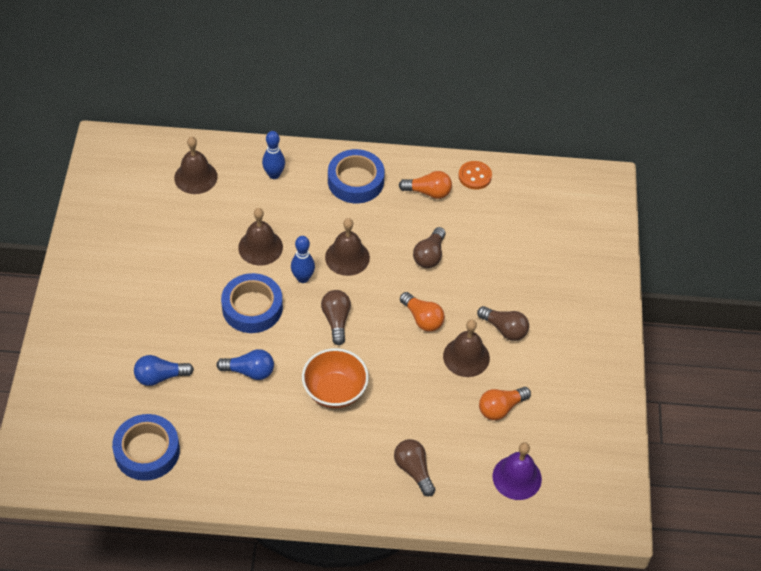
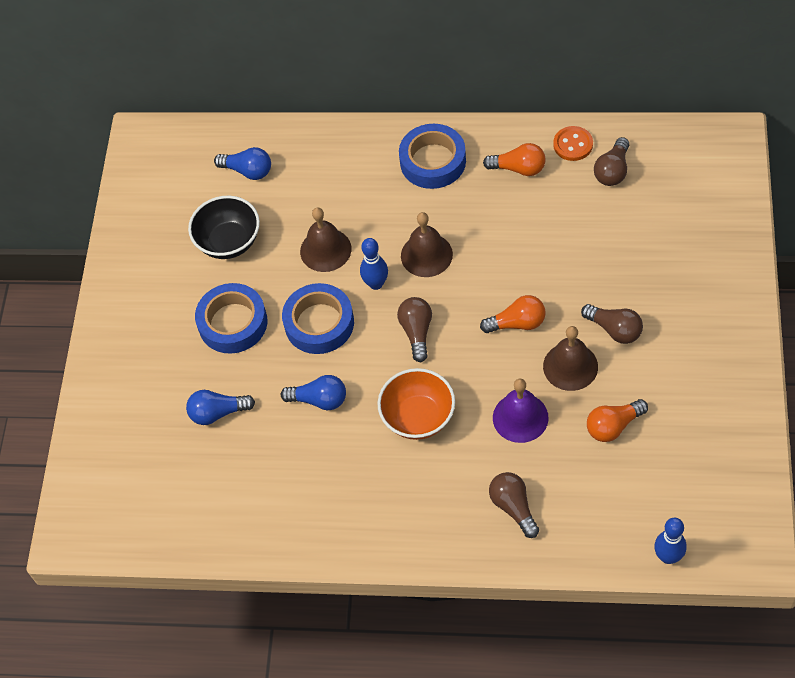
camera: 10 degrees right, 5 degrees up
(147, 451) = (207, 502): blue tape -> blue tape (233, 323)
(176, 235) = (229, 242): none -> black bowl
(195, 177) = (248, 171): brown bell -> blue light bulb
(274, 175) = (337, 161): blue bowling pin -> blue bowling pin (668, 557)
(422, 318) = (517, 323): orange light bulb -> orange light bulb turned 60 degrees counterclockwise
(429, 255) = (523, 245): brown light bulb -> brown light bulb (612, 171)
(517, 477) = (635, 509): purple bell -> purple bell (520, 417)

